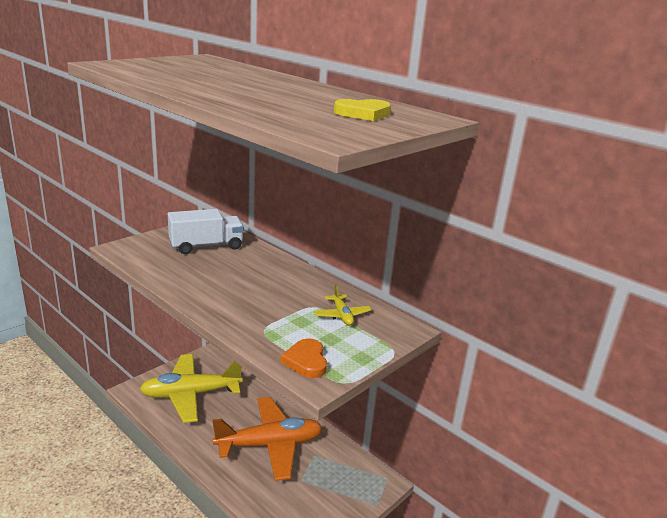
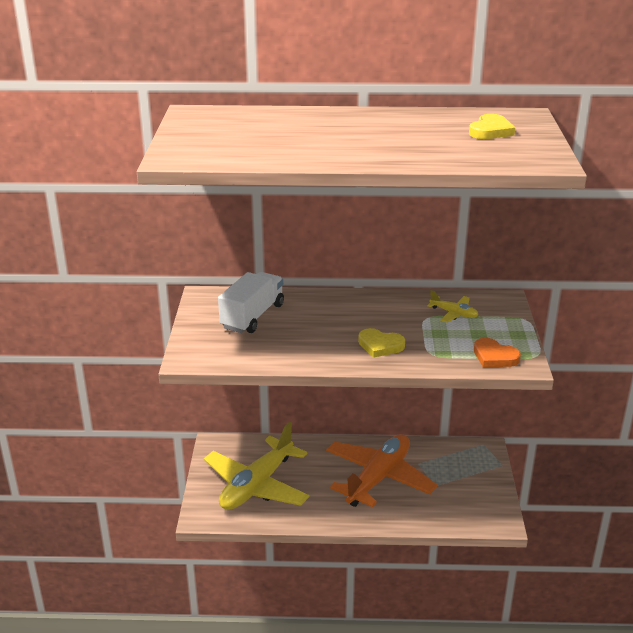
camera: 40 degrees left, 5 degrees up
(241, 304) = (380, 345): none -> yellow heart

